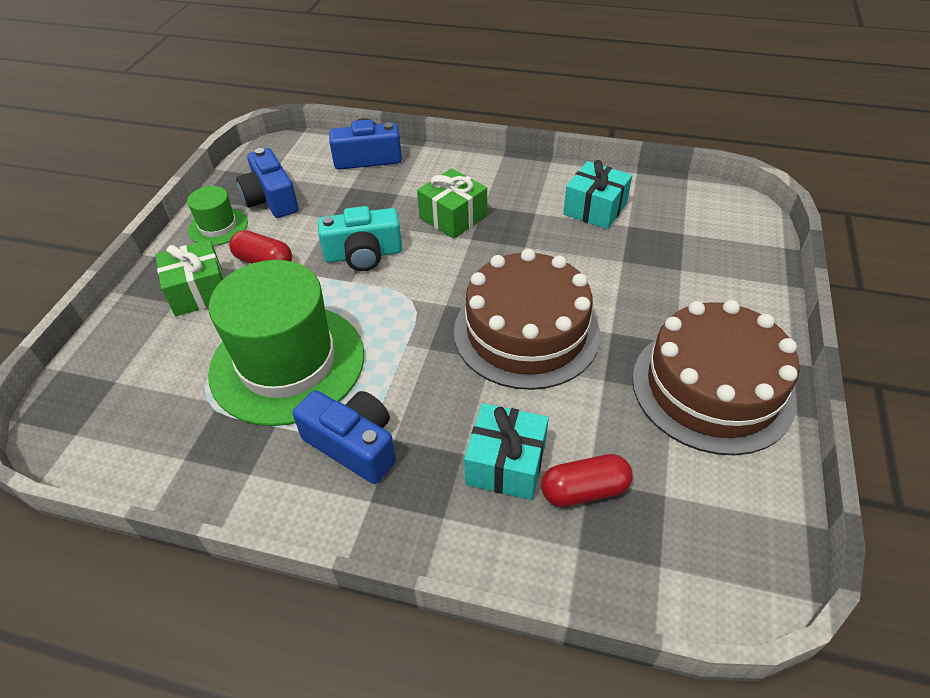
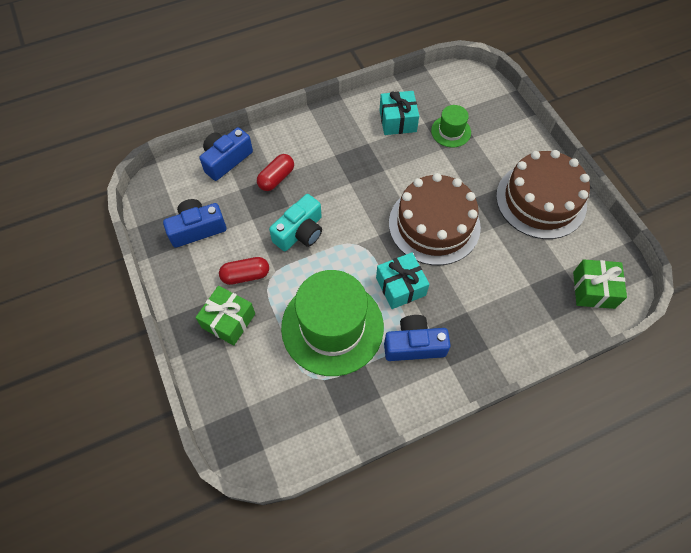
camera: 40 degrees left, 15 degrees up
(218, 227) = (185, 270): green hat -> green hat (451, 131)
(271, 199) = (197, 229): blue camera -> blue camera turned 135 degrees clockwise
(453, 217) = (325, 174): green gift -> green gift (593, 290)
(506, 464) = (490, 303): turquoise gift -> turquoise gift (400, 286)
(584, 490) = (533, 291): red capsule -> red capsule (276, 178)

